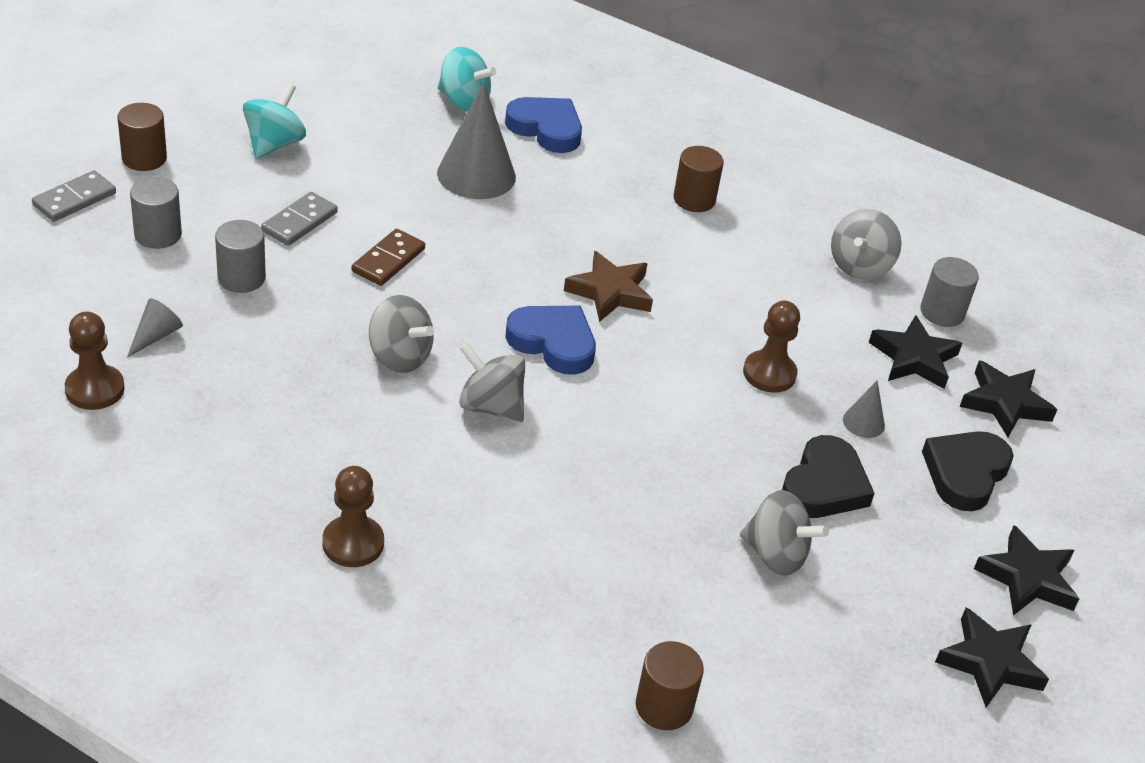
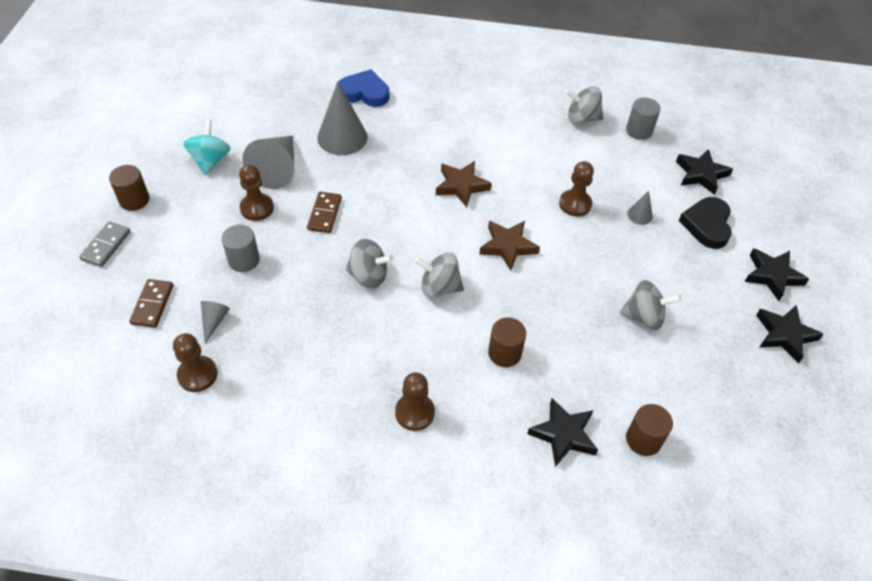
camera: 20 degrees left, 10 degrees up
(90, 288) = (152, 305): none -> brown domino
(158, 234) = (174, 250): grey cylinder -> none
(299, 222) = (257, 208): grey domino -> brown pawn
(359, 184) = (277, 169): none -> grey cone
(464, 101) = (307, 91): turquoise spinning top -> none
(553, 343) = (449, 231): blue heart -> none
(627, 391) = (508, 246): none -> brown star
(694, 199) = (472, 109): brown cylinder -> brown cylinder (504, 353)
(824, 485) = (643, 262): black heart -> none
(860, 266) = (582, 118): grey spinning top -> grey spinning top turned 90 degrees clockwise
(914, 358) = (641, 165): black star -> black star (563, 434)

